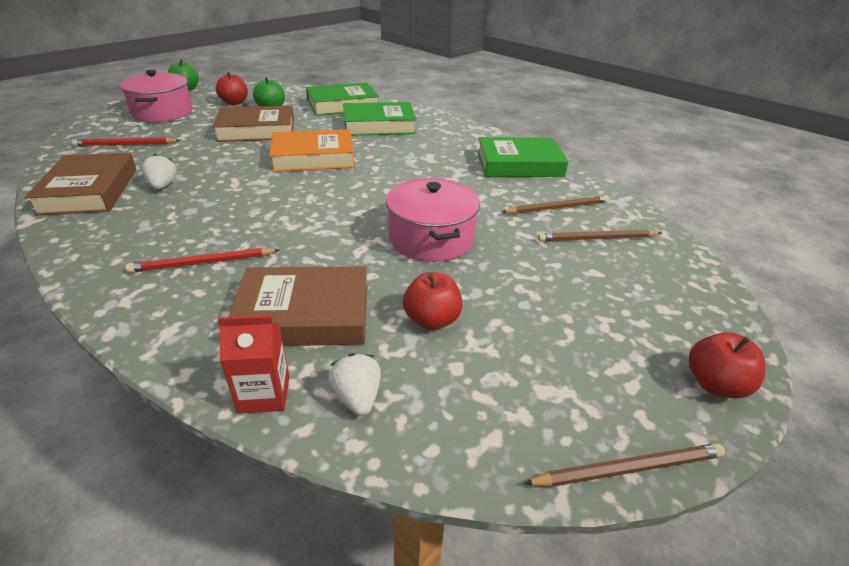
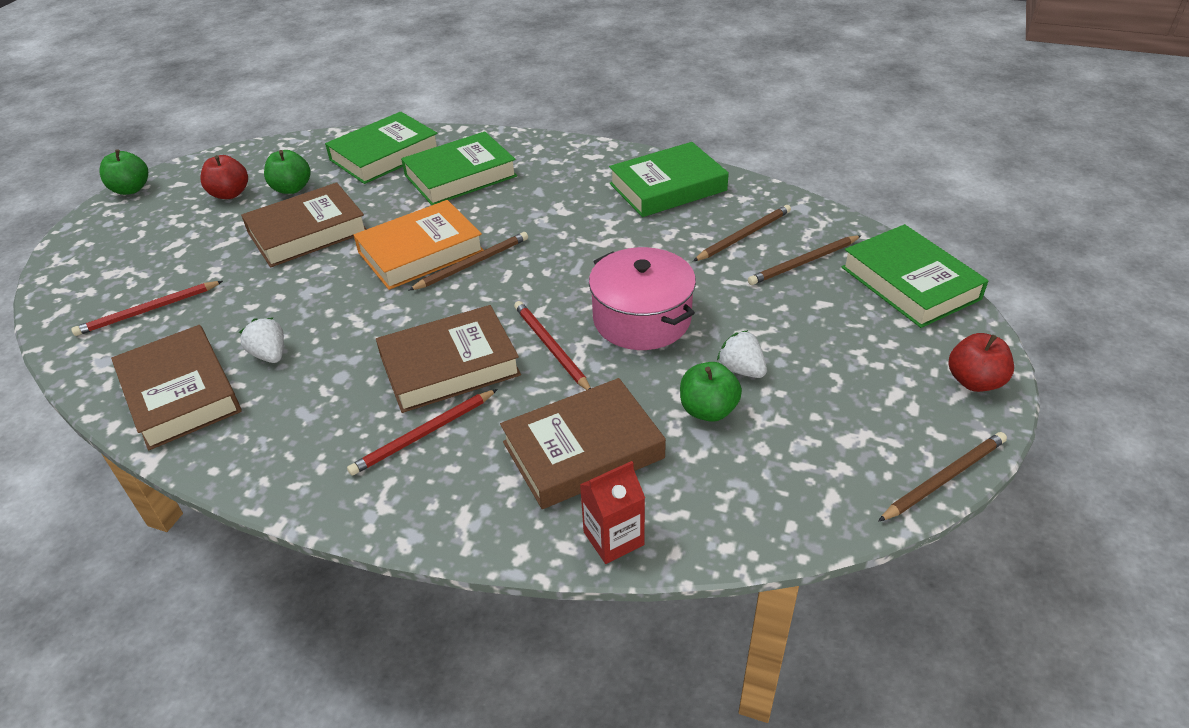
camera: 20 degrees left, 5 degrees up
(162, 112) = (141, 241): pink pot -> none
(265, 226) = (449, 366): none -> brown book
(340, 172) = (472, 264): none -> brown pencil
(346, 236) = (551, 347): none -> red pencil
(357, 397) = (697, 508): white strawberry -> white strawberry (741, 370)
(432, 320) = (708, 410): red apple -> green apple
(690, 280) = (910, 283): none -> green book

